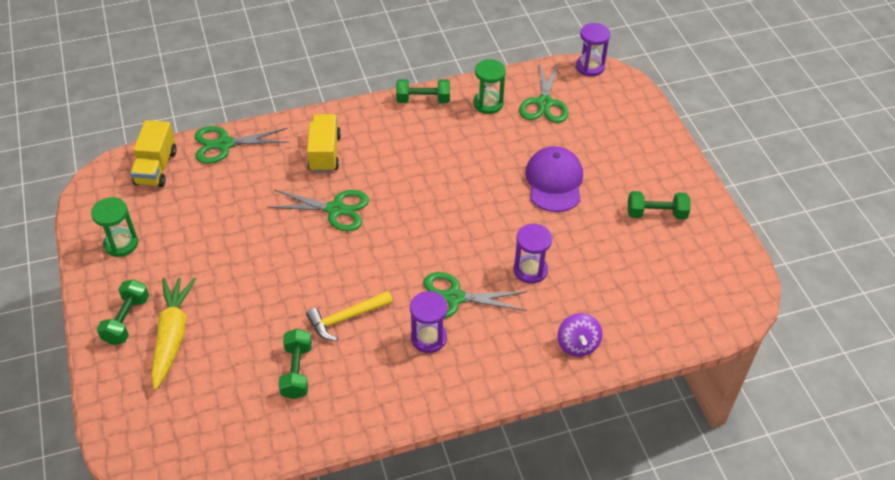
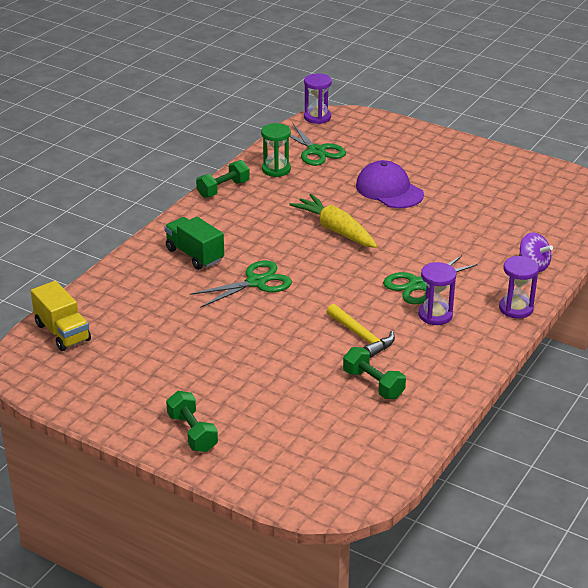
camera: 40 degrees left, 15 degrees down
(121, 244) = (110, 392): green hourglass -> none
(172, 335) = (245, 419): yellow carrot -> yellow carrot (335, 230)
(224, 144) = (100, 289): green scissors -> none
(324, 153) = (194, 255): yellow truck -> green truck
(346, 318) = (361, 336): yellow hammer -> yellow hammer turned 60 degrees counterclockwise
(530, 270) = (446, 244): purple hourglass -> purple hourglass (516, 308)
(656, 214) = (479, 175): green dumbbell -> none

